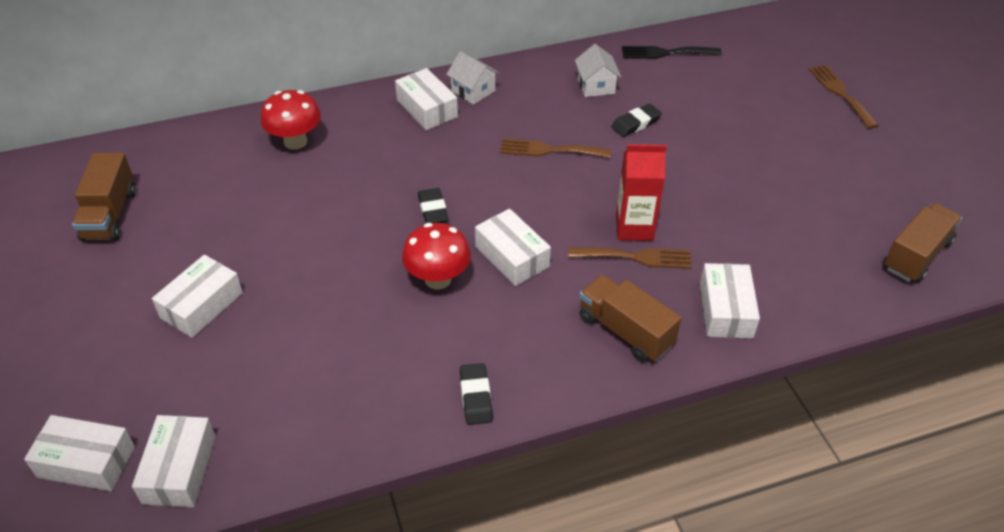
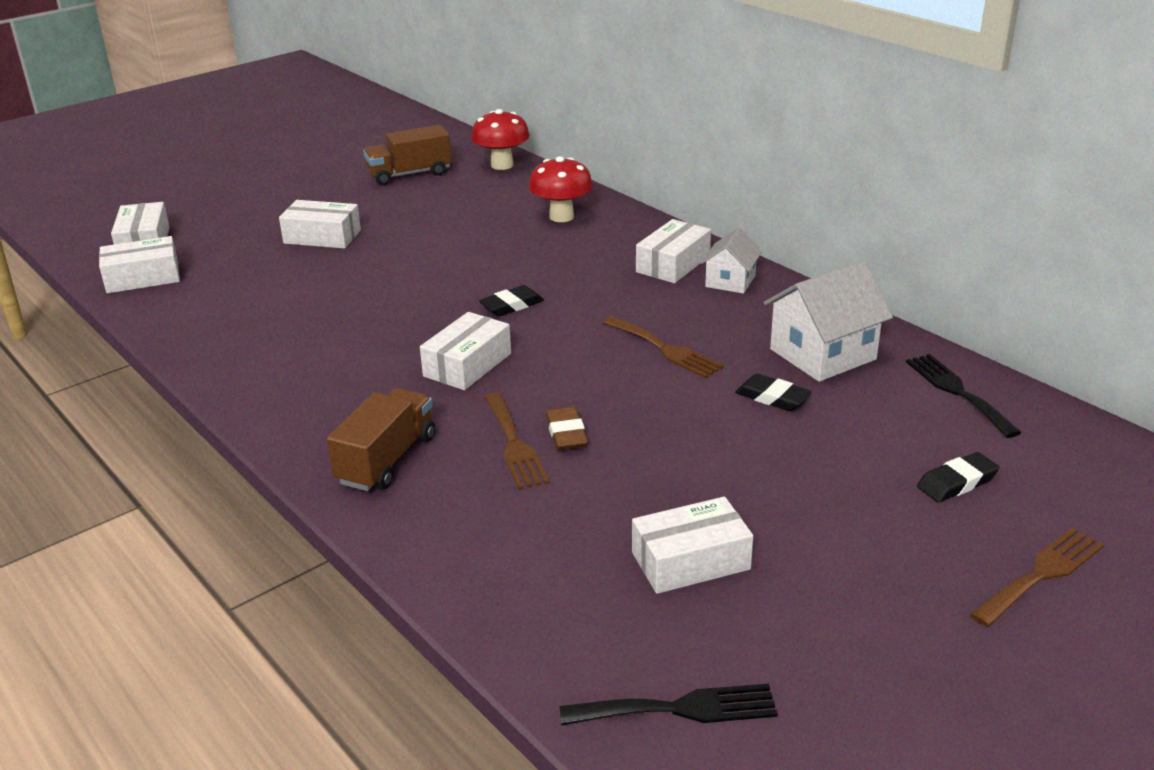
camera: 70 degrees right, 15 degrees down
(438, 279) = (410, 332): red mushroom -> red mushroom (502, 165)
(476, 397) = (258, 388): black eraser -> black eraser (957, 482)
(549, 150) = (665, 349): brown fork -> brown fork turned 150 degrees clockwise
(596, 86) = (822, 354): white house -> white house, size x1.68
(634, 228) = (566, 434): red carton -> brown eraser
(726, 310) = (457, 529): white box -> white box (690, 561)
(916, 255) = (679, 709): brown truck -> black fork

